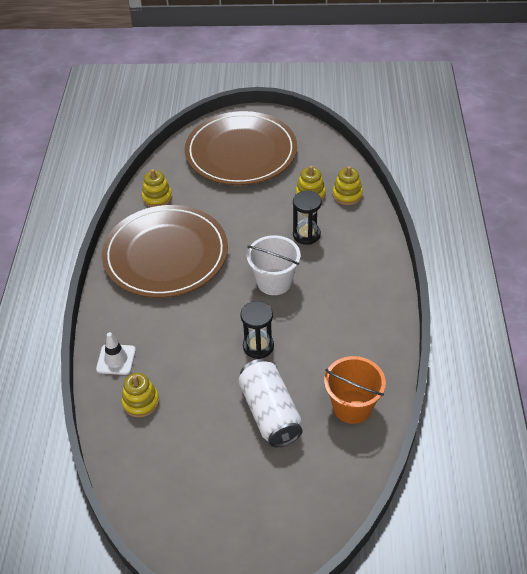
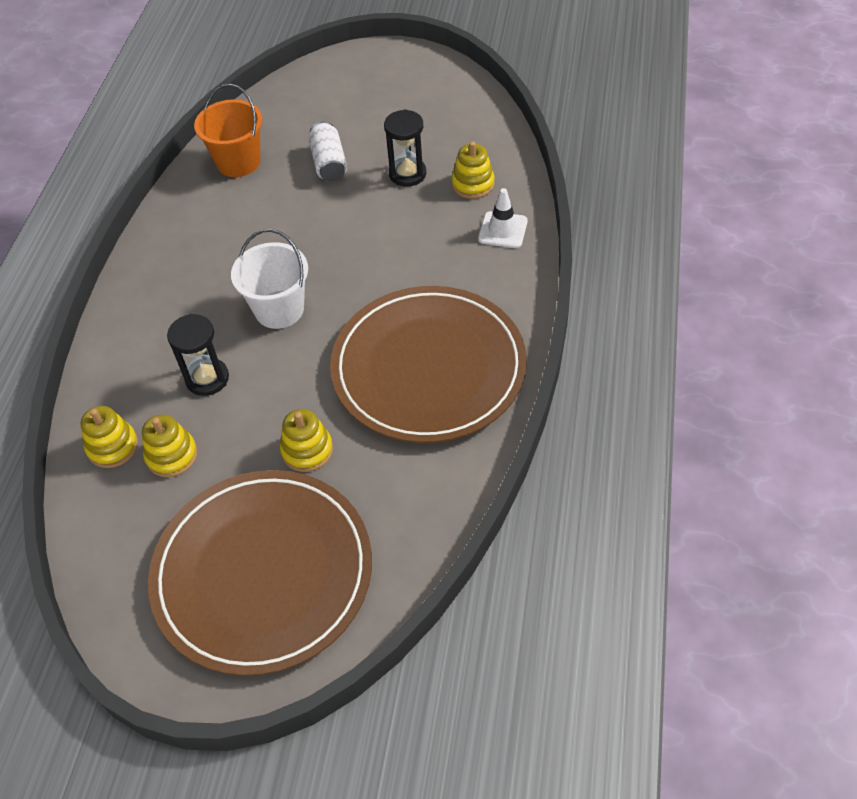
camera: 170 degrees left, 5 degrees up
(157, 197) = (434, 481): yellow stacking toy -> yellow stacking toy (307, 450)
(258, 346) = (323, 230): black hourglass -> black hourglass (407, 174)
(270, 413) = (329, 163): white can -> white can, size x0.66

